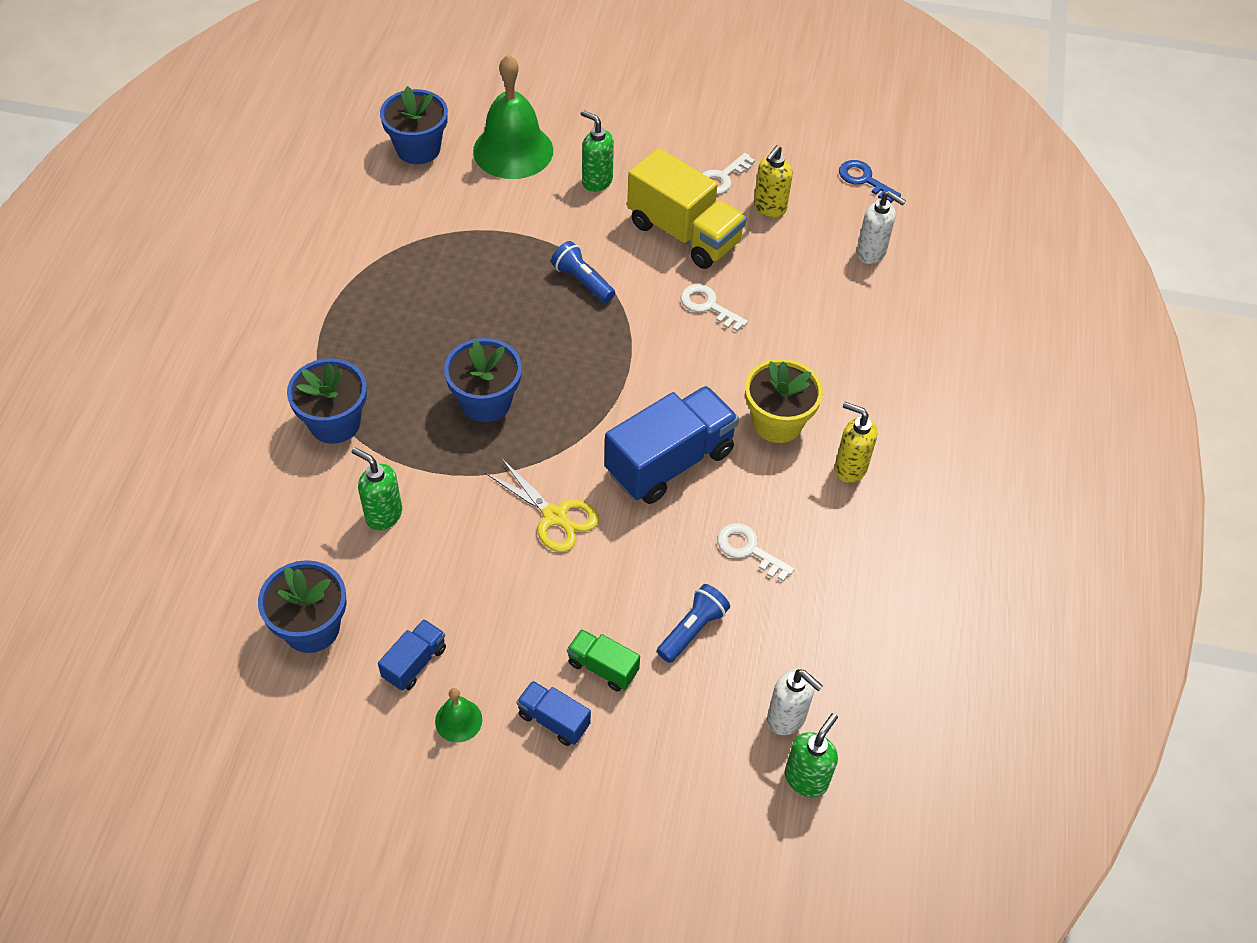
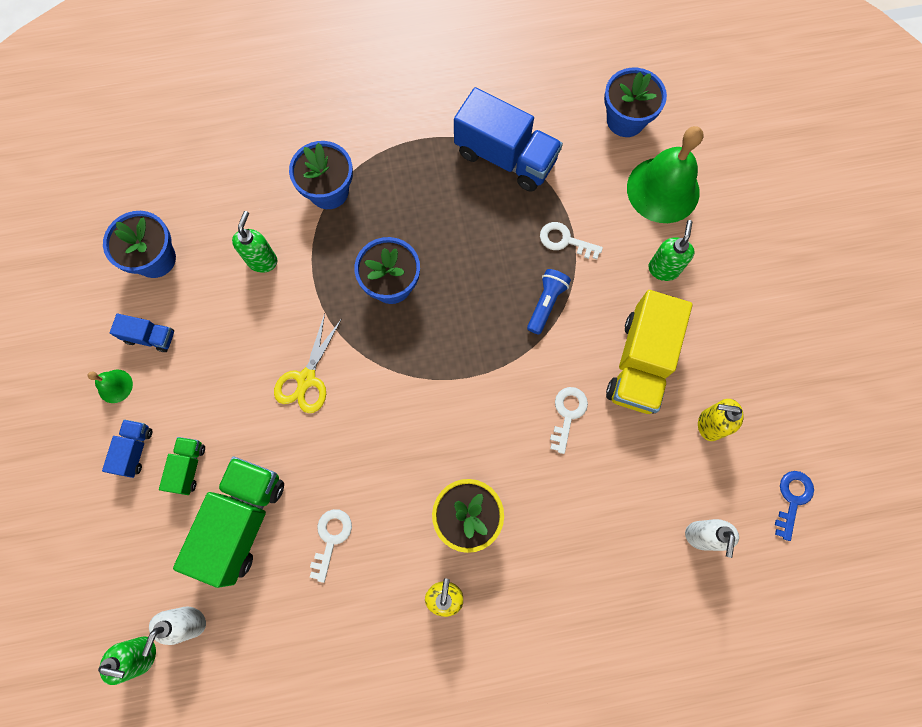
camera: 70 degrees right, 20 degrees up
(669, 462) = (391, 444): blue truck -> blue truck (505, 157)
(692, 630) = (242, 521): blue flashlight -> green truck
(722, 178) = (724, 370): white key -> white key (565, 240)

